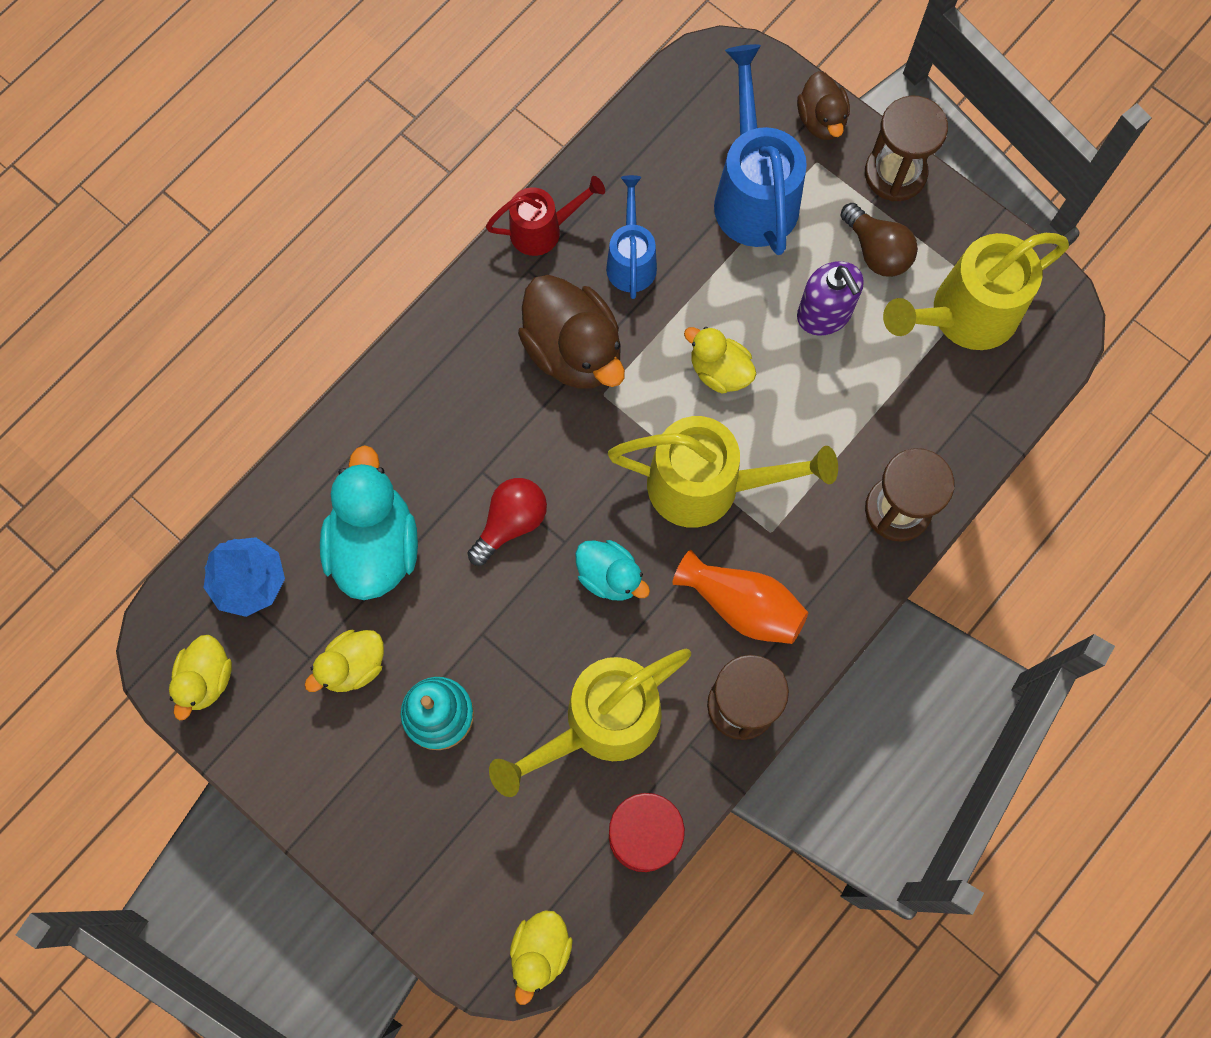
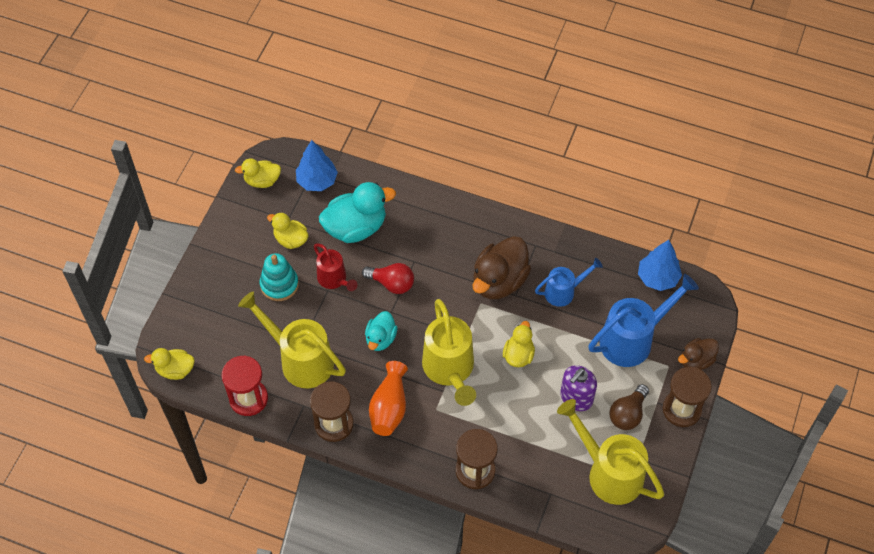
camera: 70 degrees right, 15 degrees down
(543, 230) = (562, 244): red watering can -> red watering can (334, 280)
(659, 115) = (657, 278): none -> blue tree

